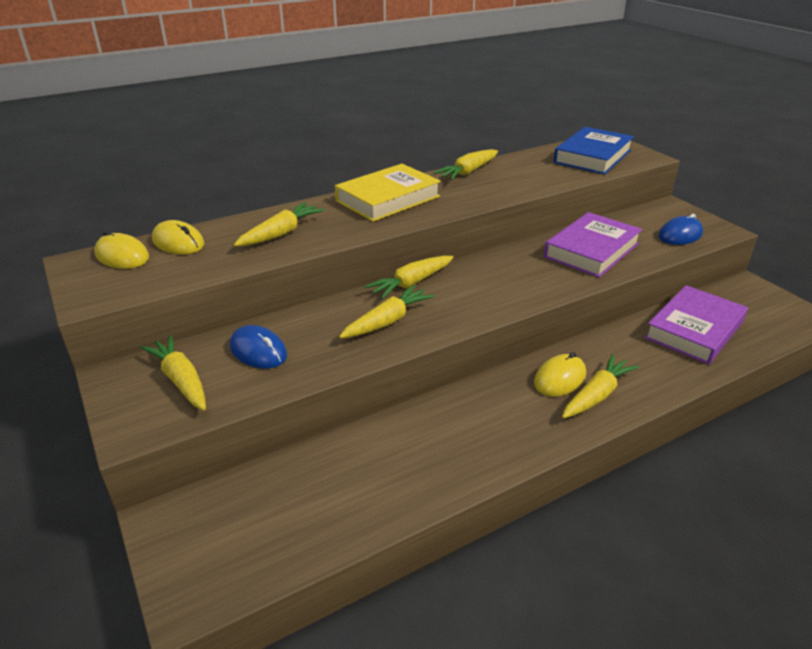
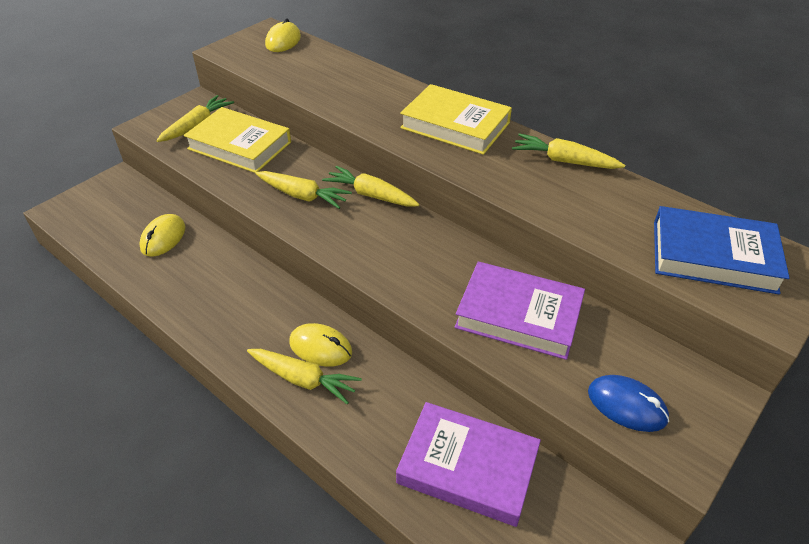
camera: 70 degrees right, 10 degrees up
(178, 242) = (313, 54): yellow mouse -> yellow mouse (163, 238)
(258, 351) = (239, 145): blue mouse -> yellow book
(281, 233) = (351, 90): yellow carrot -> none

